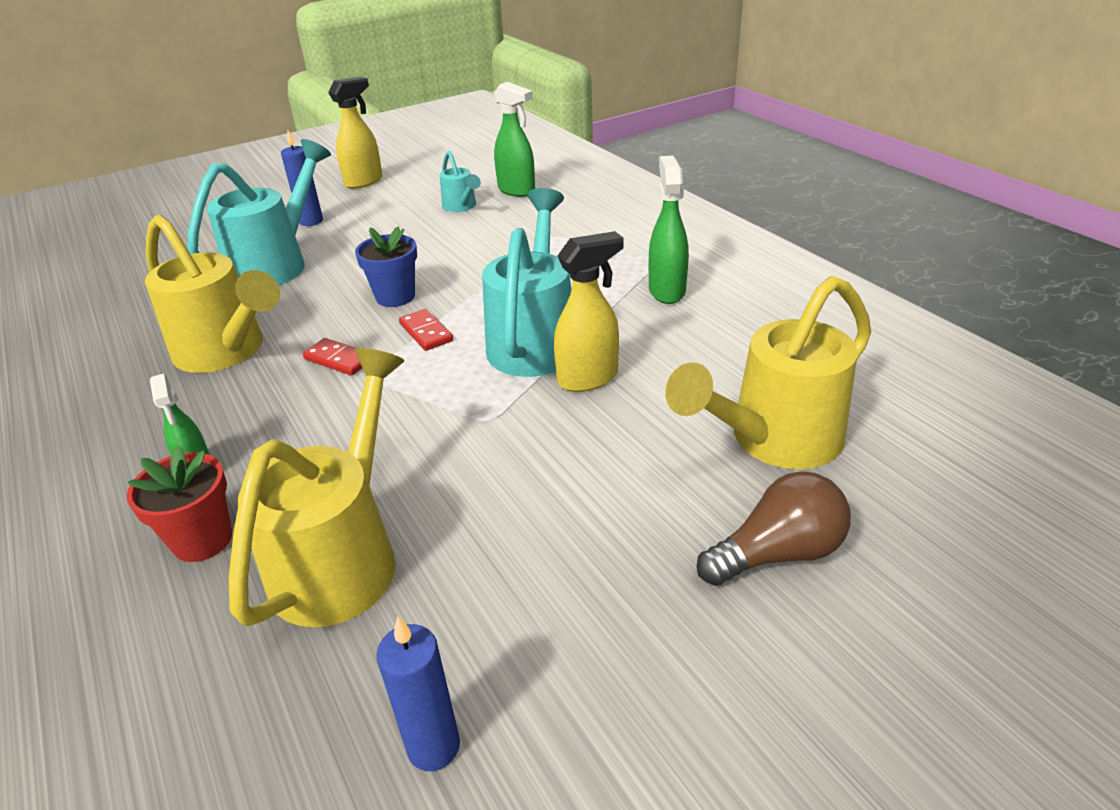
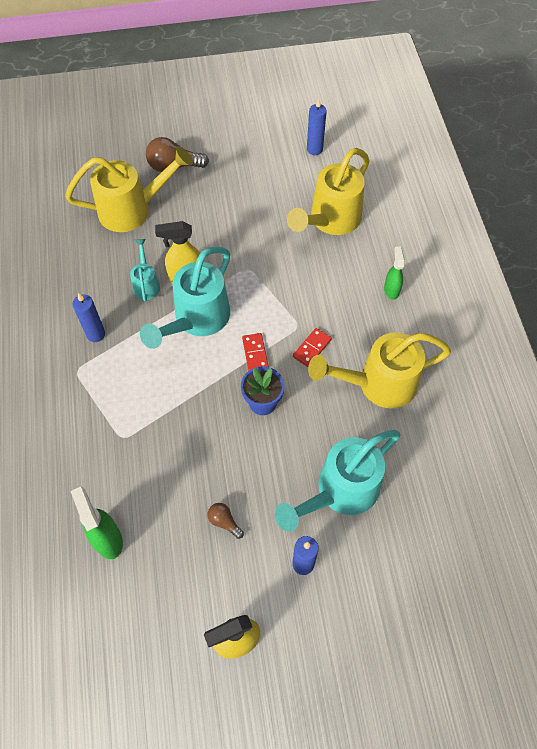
camera: 160 degrees left, 25 degrees up
(202, 540) = (387, 248): red flower pot -> none
(226, 352) = (378, 384): yellow watering can -> yellow watering can turned 75 degrees counterclockwise
(339, 359) = (312, 348): red domino -> red domino turned 75 degrees clockwise
(404, 221) = (224, 522): none -> brown light bulb
(461, 207) = (168, 528): turquoise watering can -> turquoise watering can (146, 284)
(666, 291) = (96, 334): green spray bottle -> blue candle

